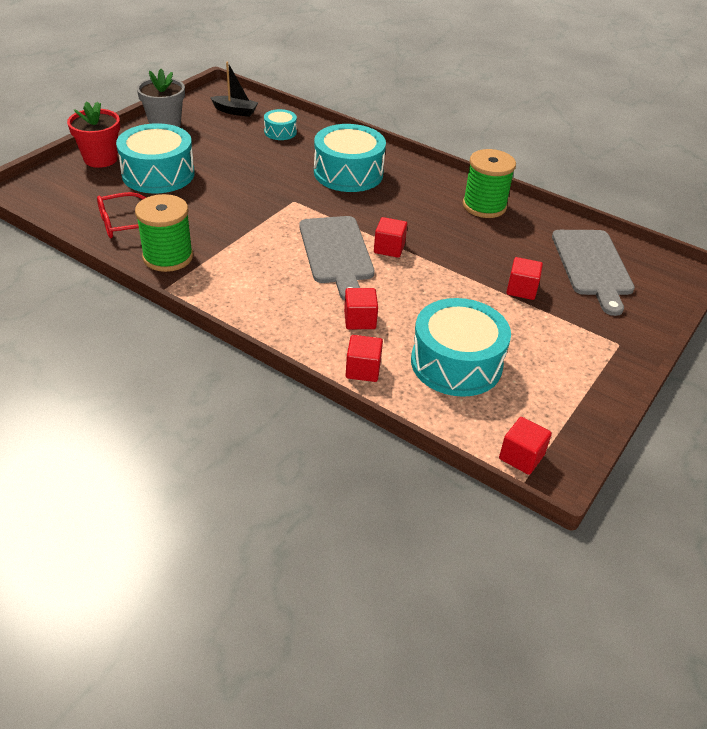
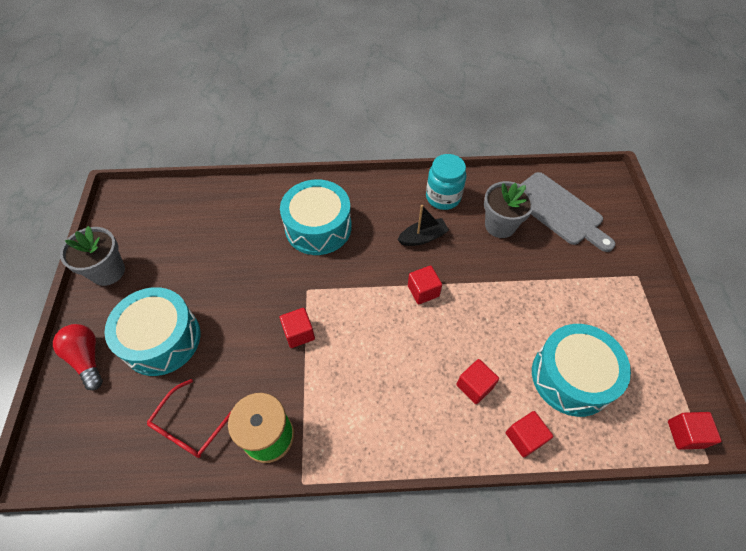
camera: 35 degrees left, 15 degrees up
(100, 159) = (87, 358): red flower pot -> red light bulb
(235, 111) = (157, 213): black boat -> black boat (423, 237)
(280, 132) = (220, 214): turquoise drum -> none
(336, 253) = (392, 325): grey cutting board -> none
(484, 206) = (443, 197): green spool -> turquoise jar
(516, 247) = (500, 225): none -> grey flower pot
(521, 289) = (541, 267): red cube -> red cube (299, 333)

